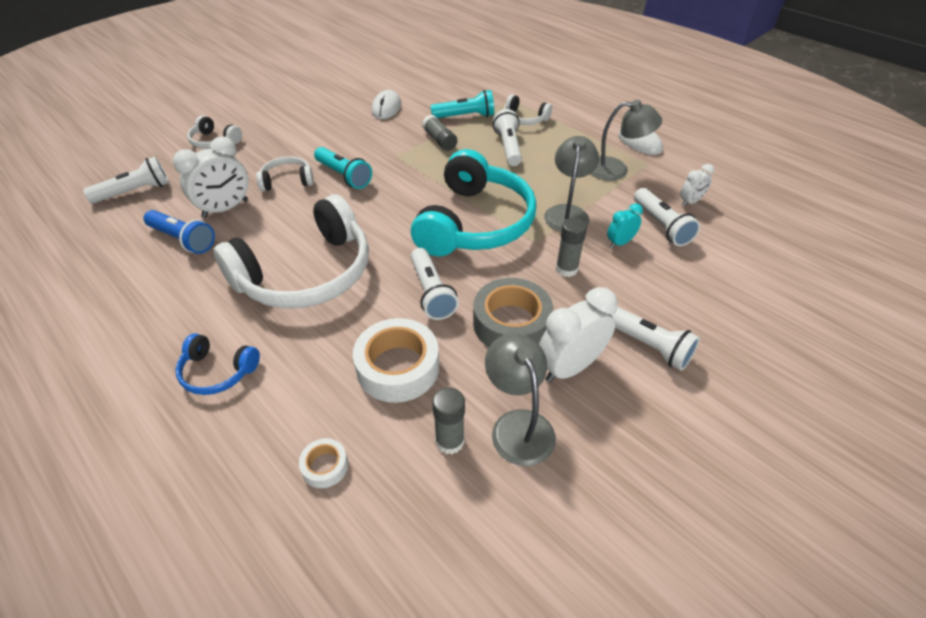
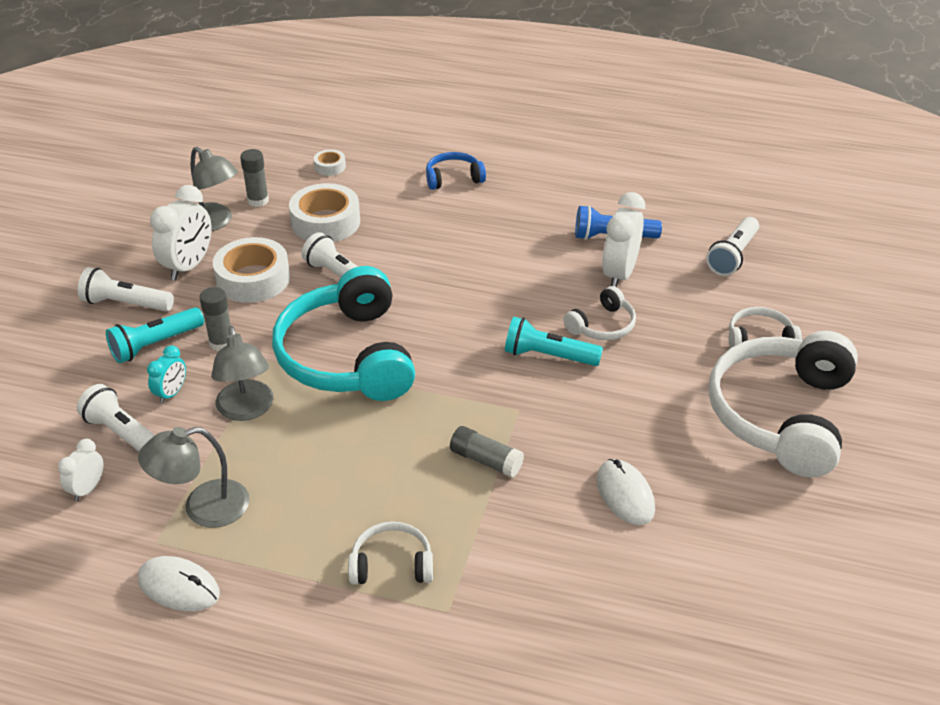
camera: 150 degrees right, 5 degrees down
(307, 274) = (466, 252): white headphones -> white headphones (780, 415)
(465, 116) = (489, 528): turquoise flashlight -> turquoise flashlight (155, 344)
(508, 147) = (379, 488): white flashlight -> none
(511, 323) = (253, 279): grey tape -> white tape

